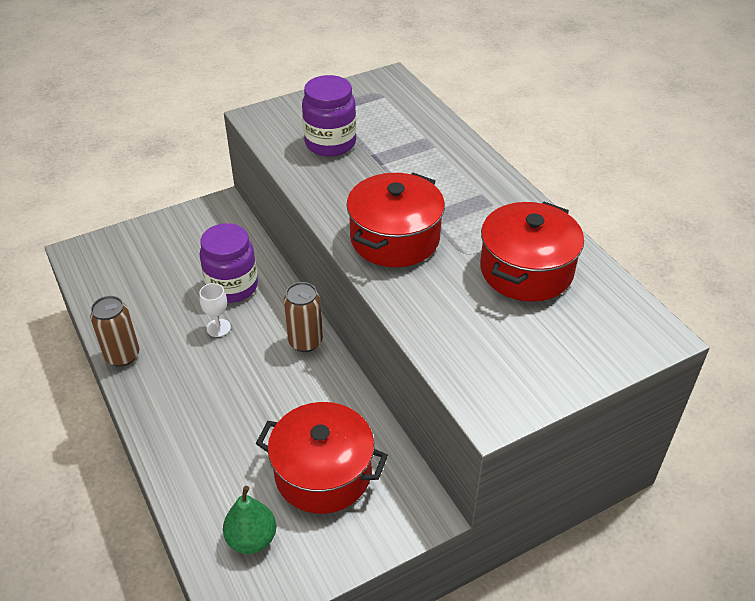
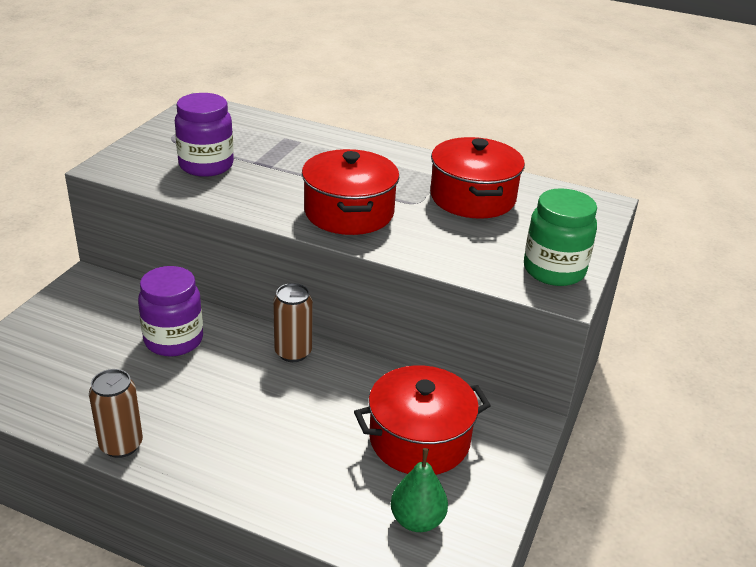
camera: 40 degrees left, 10 degrees down
(218, 328) = (197, 378): white goblet -> none
(513, 384) = (554, 270): none -> green jar

